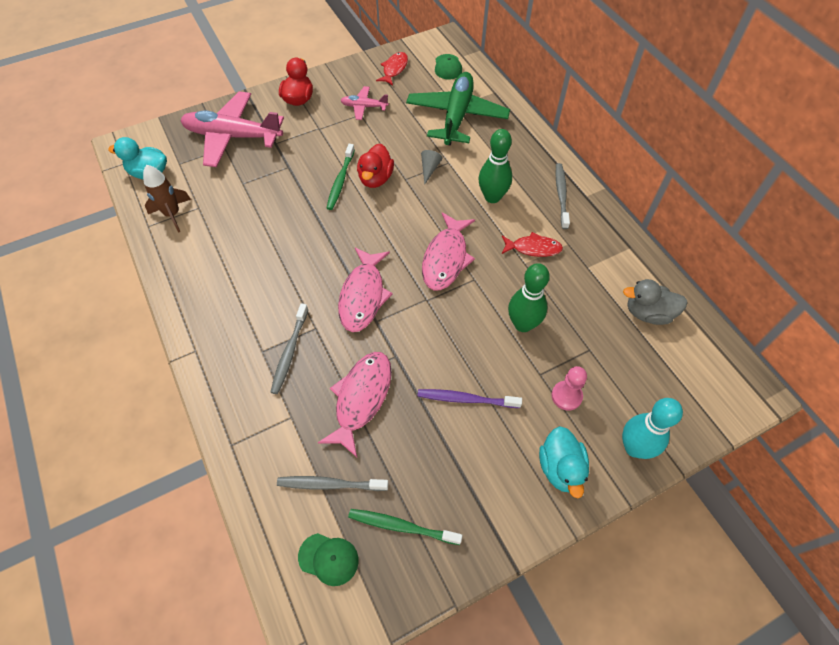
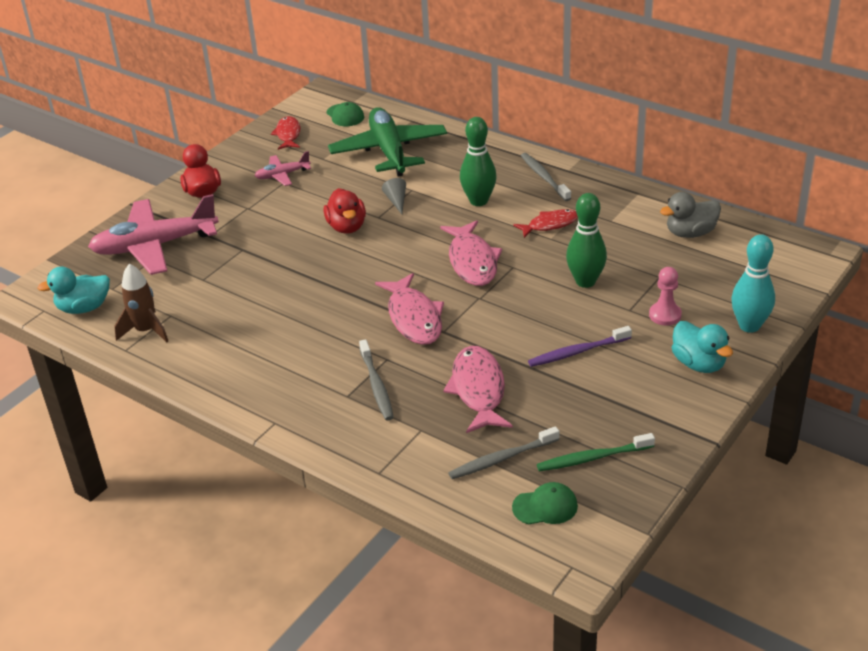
camera: 25 degrees left, 20 degrees down
(340, 181) = (310, 241): green toothbrush -> none

